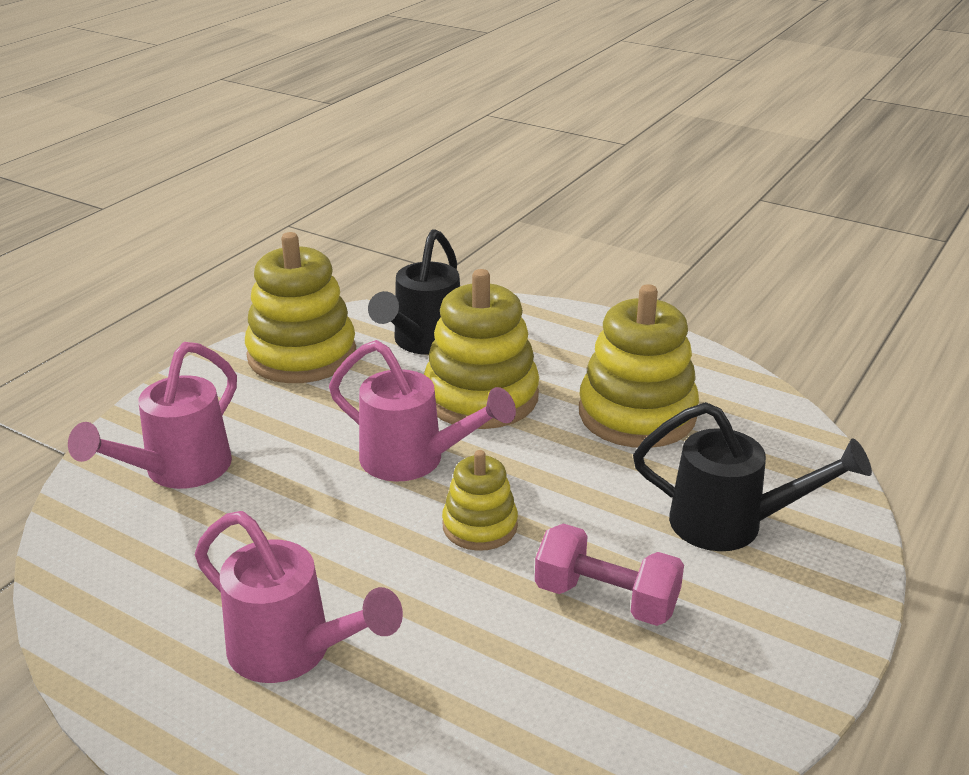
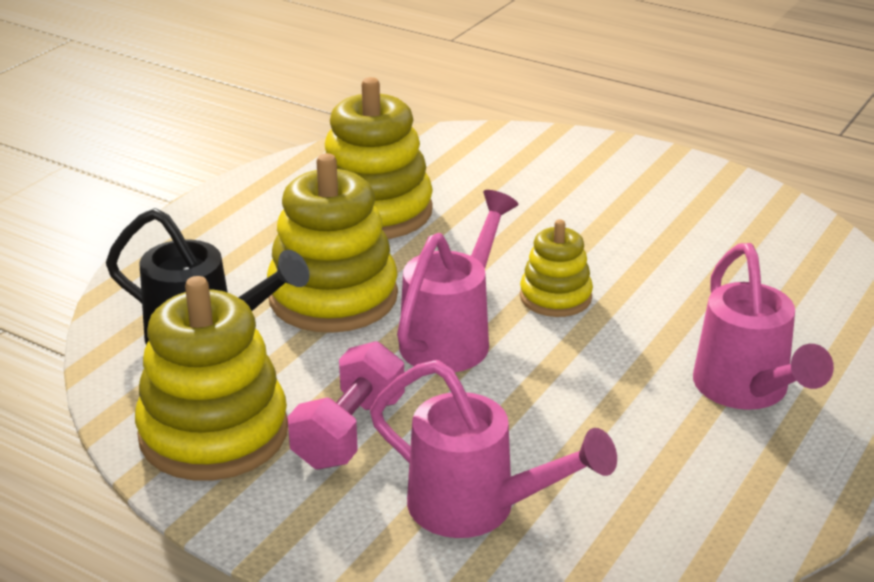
camera: 90 degrees left, 0 degrees up
(293, 653) = (747, 392): pink watering can -> pink watering can turned 135 degrees clockwise
(606, 599) = (640, 239): pink dumbbell -> pink dumbbell (349, 432)
(732, 525) = (538, 180): black watering can -> none

